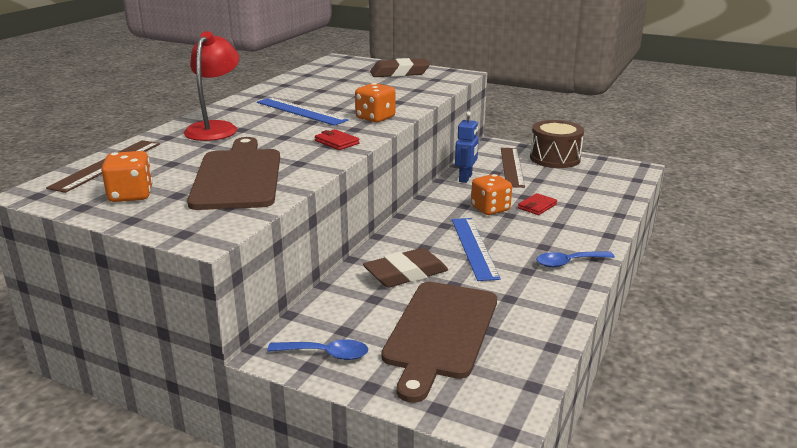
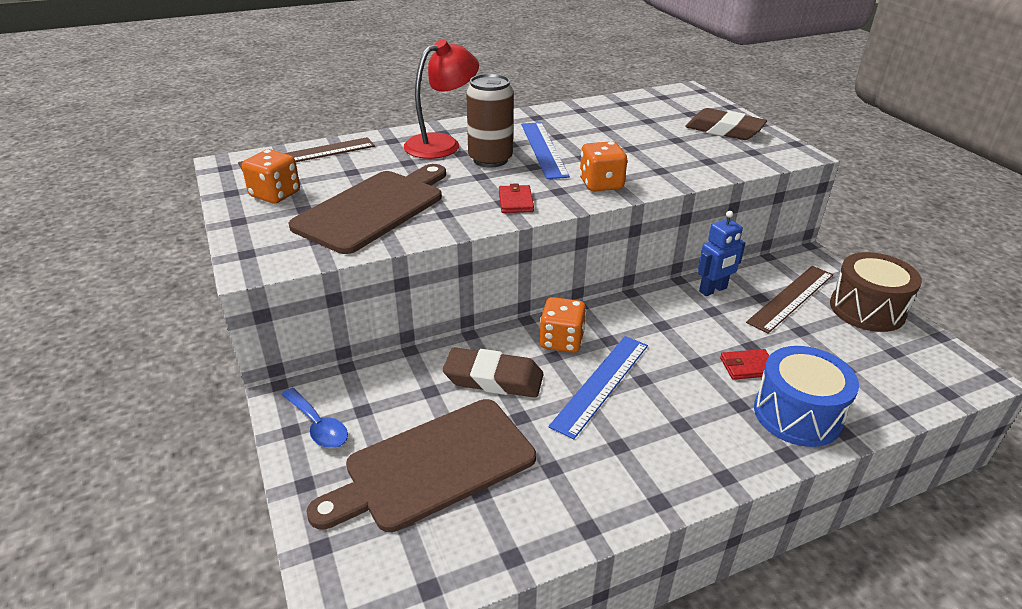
camera: 40 degrees right, 10 degrees up
(272, 126) = (490, 159): none -> brown can
(490, 209) = (686, 343): orange dice -> orange dice (561, 341)
(569, 262) = (680, 463): blue spoon -> none
(590, 217) = (797, 414): none -> blue drum

